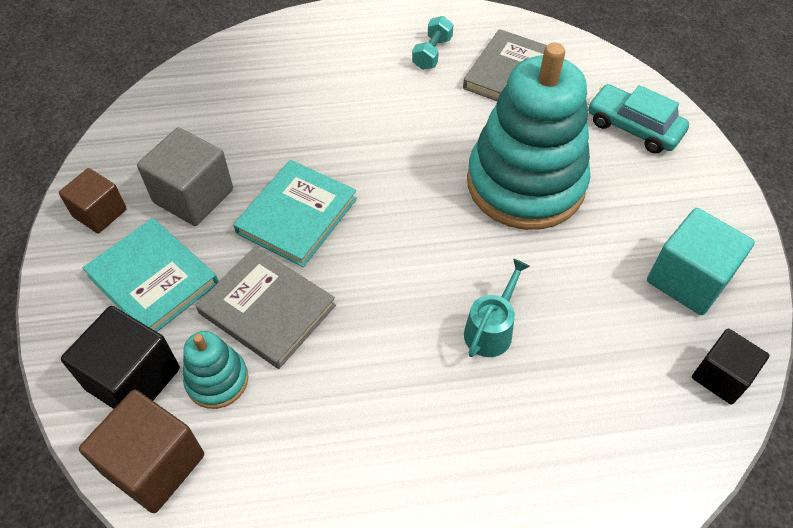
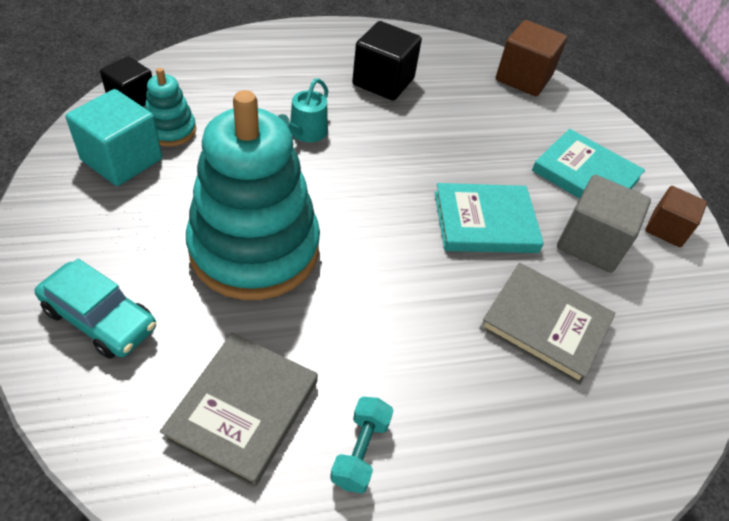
camera: 170 degrees right, 5 degrees down
(133, 379) = (562, 116): black cube -> black cube (383, 81)
(217, 380) = (504, 113): turquoise stacking toy -> turquoise stacking toy (171, 130)
(267, 309) = (485, 152): grey book -> grey book (545, 324)
(297, 215) = (485, 222): turquoise book -> turquoise book turned 60 degrees clockwise

